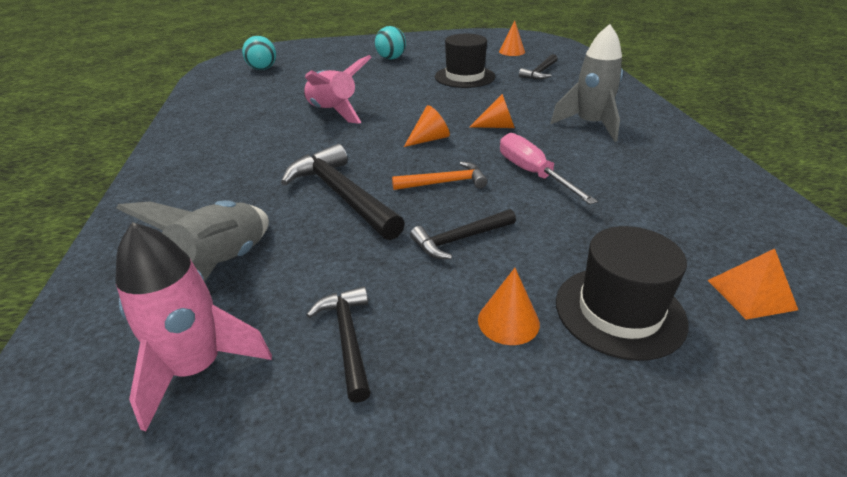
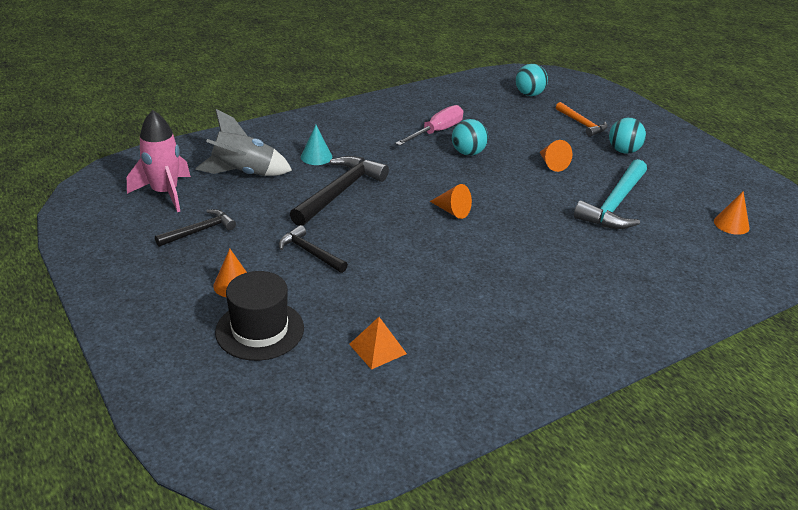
camera: 65 degrees right, 0 degrees up
(246, 197) = (316, 157): none -> turquoise cone
(333, 112) = (468, 153): pink rocket -> turquoise ball
(444, 182) = (383, 232): orange hammer -> orange hammer (582, 124)
(464, 77) = (614, 205): black hat -> turquoise hammer
(498, 126) = (506, 243): orange cone -> orange cone (552, 164)
(532, 173) = (425, 274): pink screwdriver -> pink screwdriver (436, 132)
(540, 72) = (678, 253): black hammer -> none
(590, 125) = (553, 300): grey rocket -> none
(751, 294) = (303, 395): orange pyramid -> orange pyramid (377, 348)

